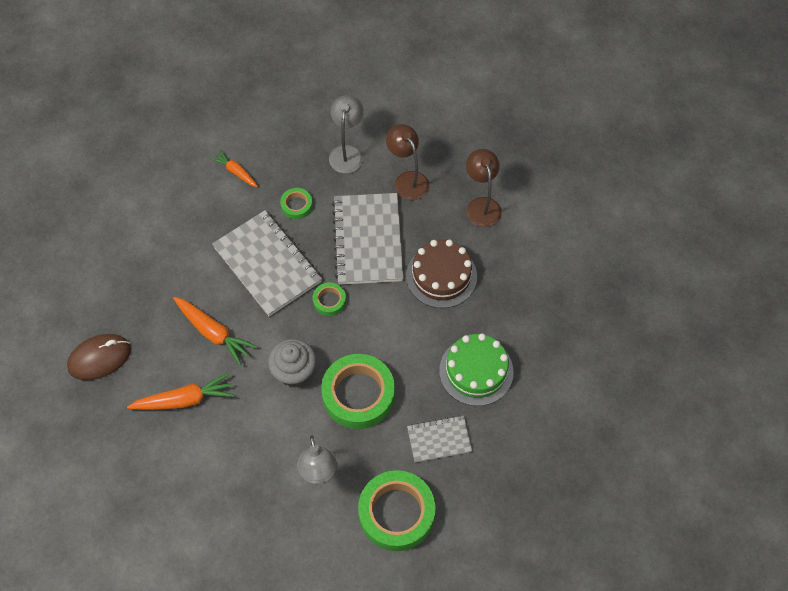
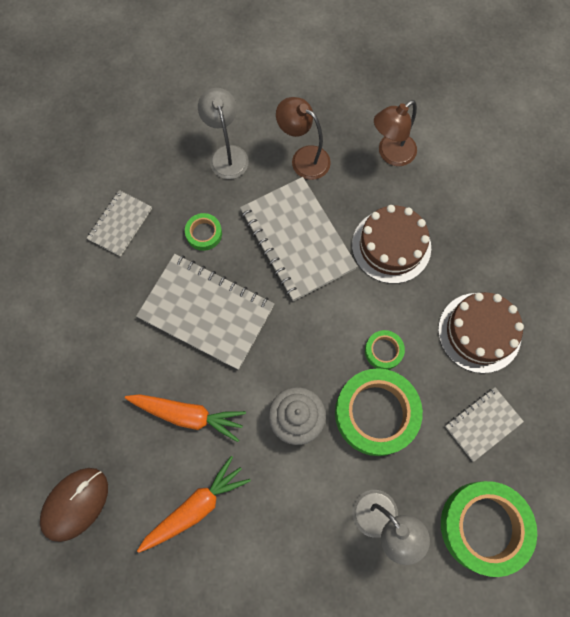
camera: 25 degrees left, 10 degrees up
(236, 172) = (120, 224): orange carrot -> grey notebook
(329, 301) = (292, 323): green tape -> green tape (383, 351)
(476, 371) = (479, 332): green cake -> brown cake
(481, 205) = (391, 154): brown lamp -> brown lamp turned 90 degrees counterclockwise

